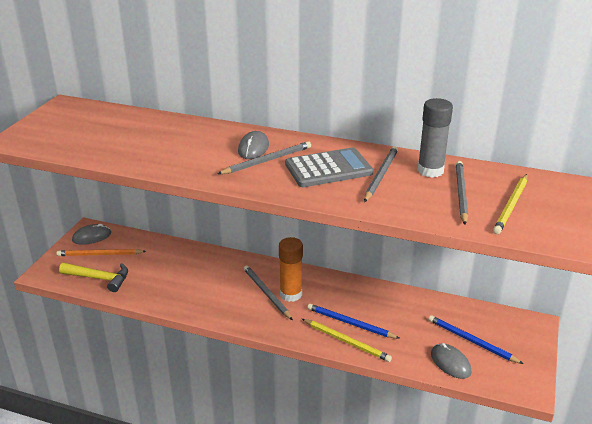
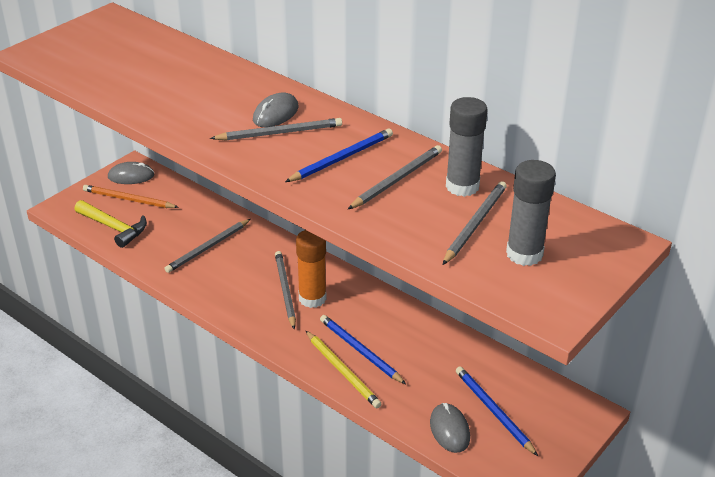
camera: 20 degrees right, 5 degrees up
(186, 276) = (208, 248): none -> grey pencil
(328, 169) = (342, 158): grey calculator -> blue pencil
(511, 206) = (524, 254): yellow pencil -> grey glue stick

